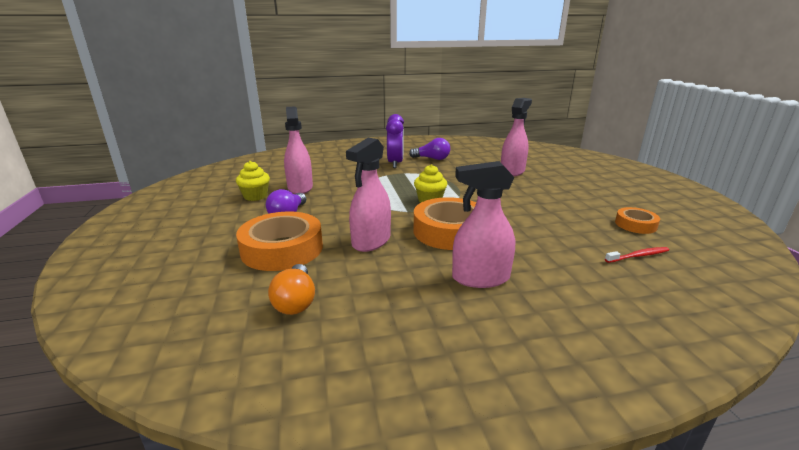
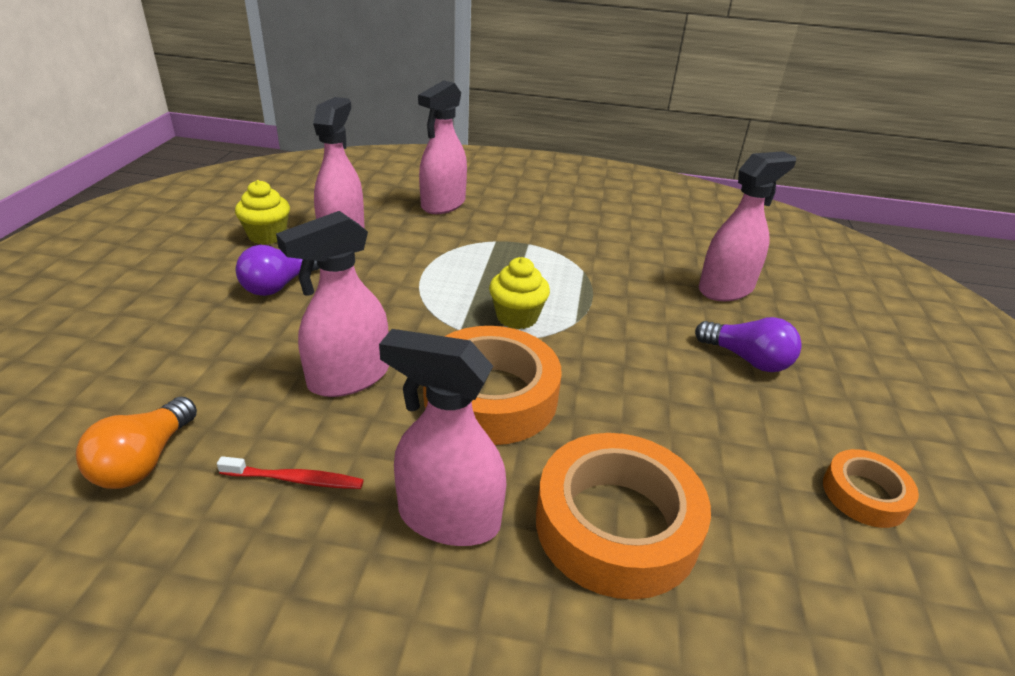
camera: 20 degrees right, 10 degrees up
(282, 249) = (214, 351): orange tape -> orange tape (616, 524)
(342, 166) = (443, 204): none -> pink spray bottle
(395, 164) = (531, 219): purple clock -> none
(432, 159) = (604, 223): purple light bulb -> purple light bulb (747, 359)
(638, 256) = (795, 576): red toothbrush -> red toothbrush (294, 479)

